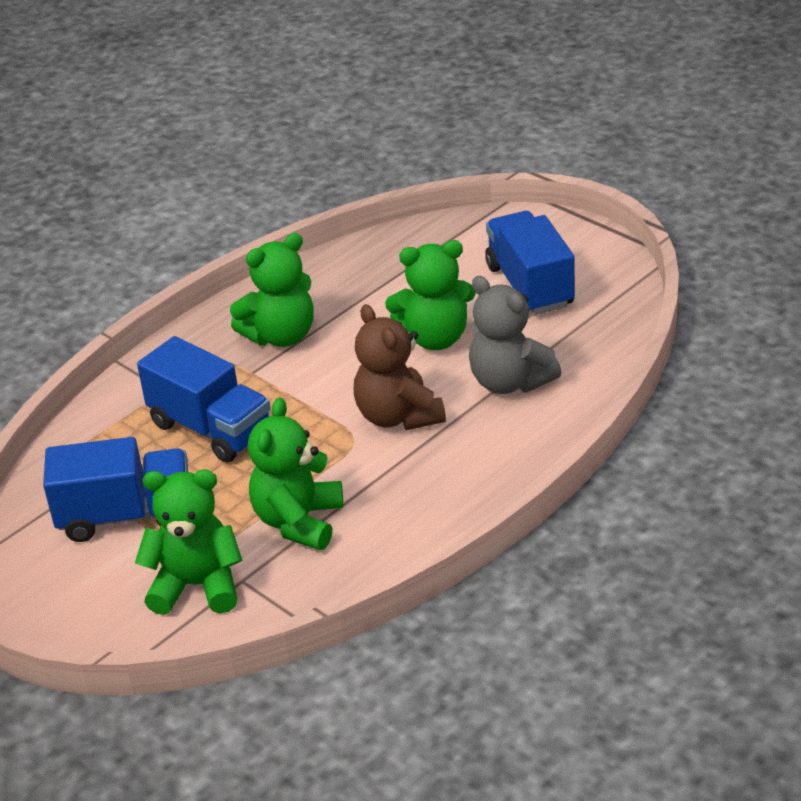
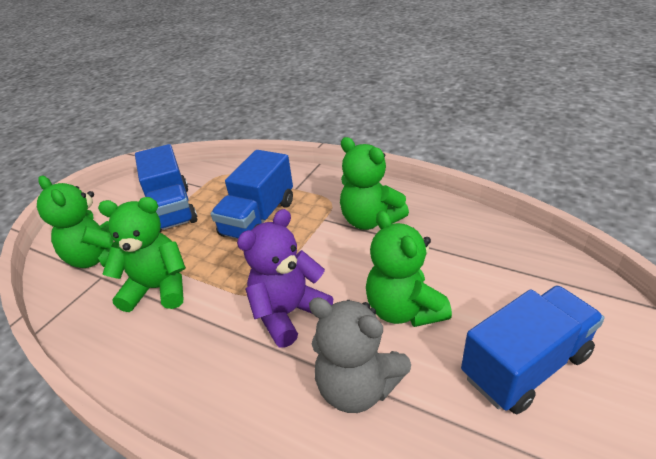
camera: 75 degrees right, 0 degrees up
(197, 585) = (100, 257): green teddy bear -> green teddy bear turned 150 degrees clockwise
(398, 416) = (288, 313): brown teddy bear -> purple teddy bear
(509, 382) = (357, 387): grey teddy bear -> grey teddy bear turned 90 degrees counterclockwise

